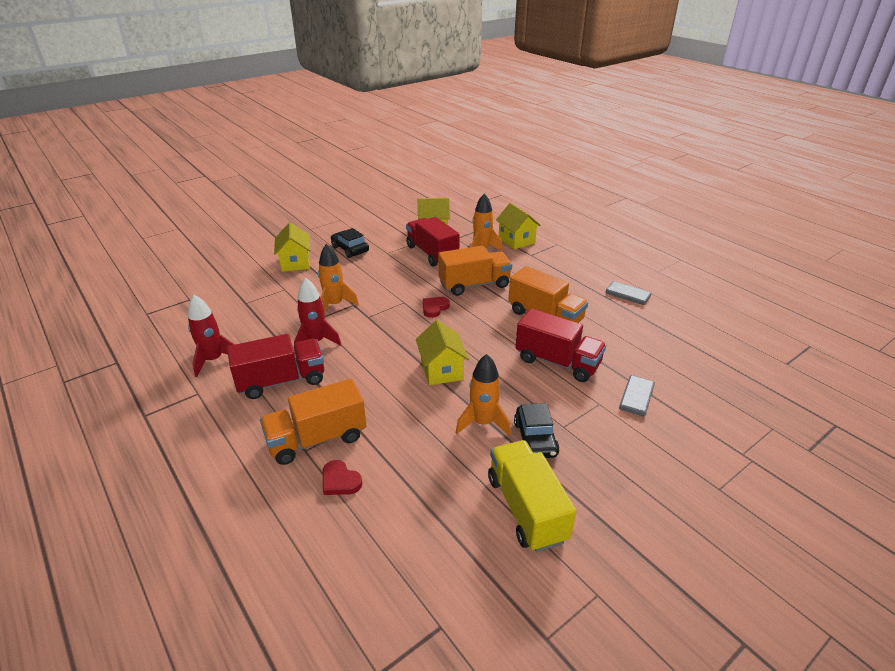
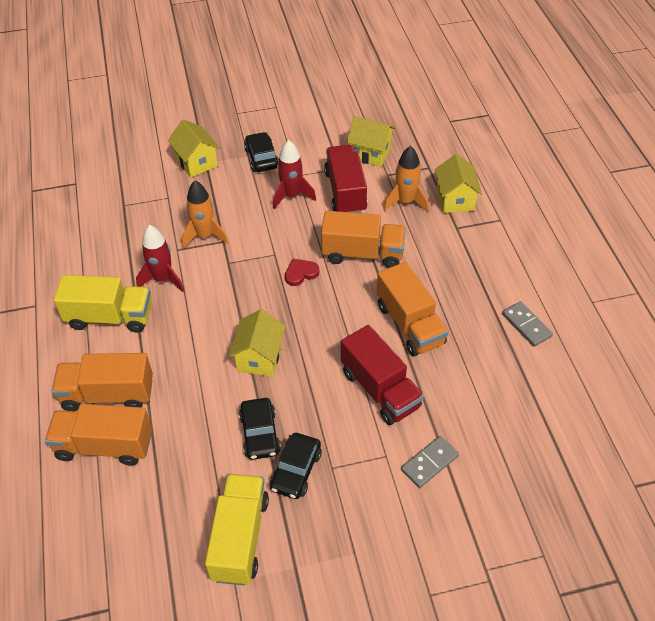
camera: 25 degrees right, 15 degrees up
(213, 360) = (64, 270): red rocket -> red rocket (292, 196)
(281, 381) = (110, 317): red truck -> yellow truck
(295, 263) = (196, 162): yellow house -> yellow house turned 45 degrees counterclockwise
(340, 481) = (104, 445): red heart -> orange truck
(483, 423) = (260, 434): orange rocket -> black car

